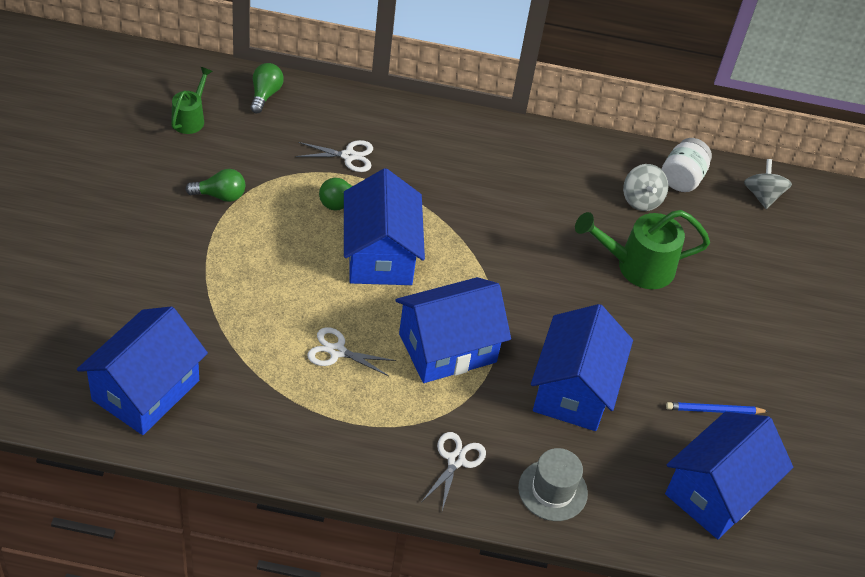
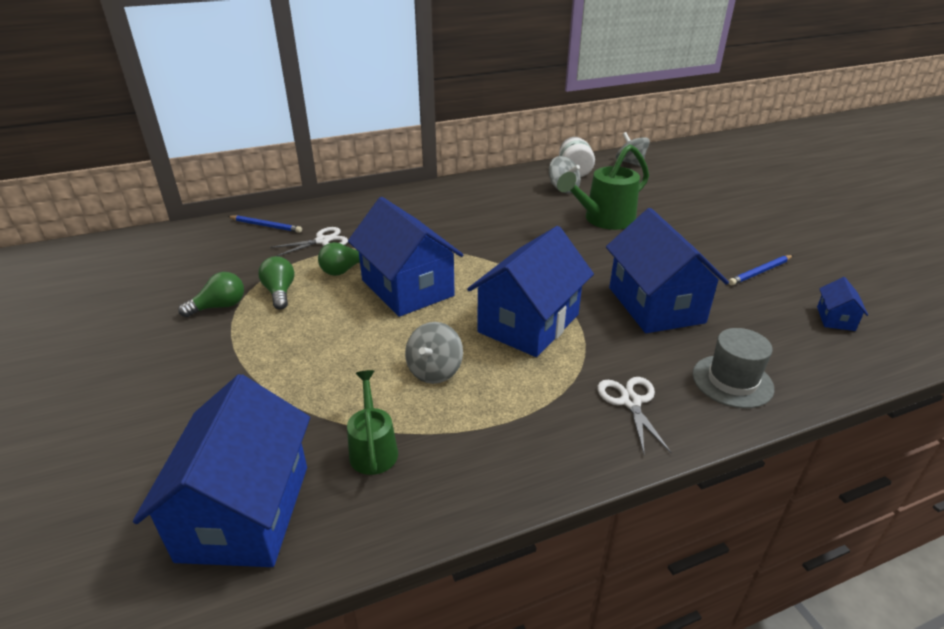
camera: 25 degrees left, 15 degrees down
(190, 118) = (152, 268): green watering can -> green watering can (373, 448)
(265, 94) = (216, 232): green light bulb -> green light bulb (280, 292)
(312, 108) = (266, 226): none -> blue pencil
(337, 351) = (434, 371): white scissors -> grey spinning top
(716, 492) = (835, 318): blue house -> blue house, size x0.43

